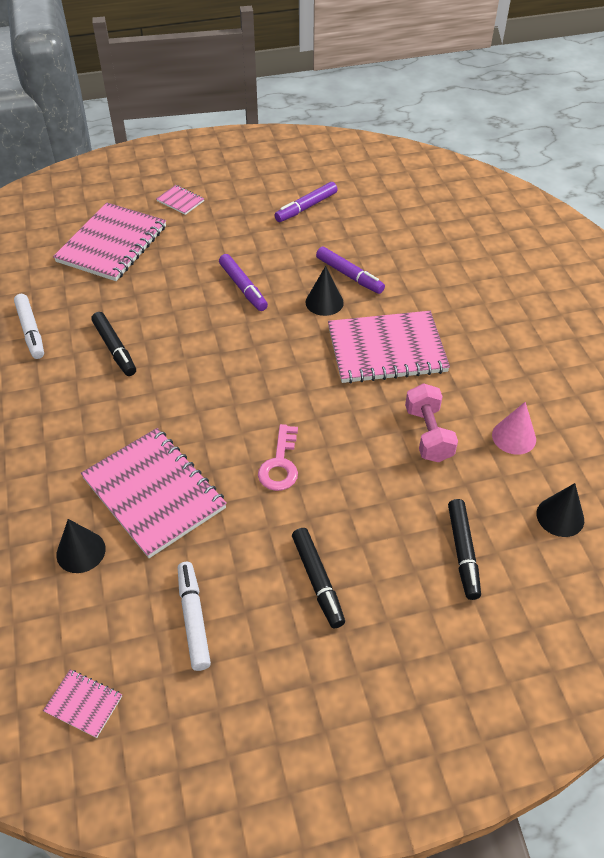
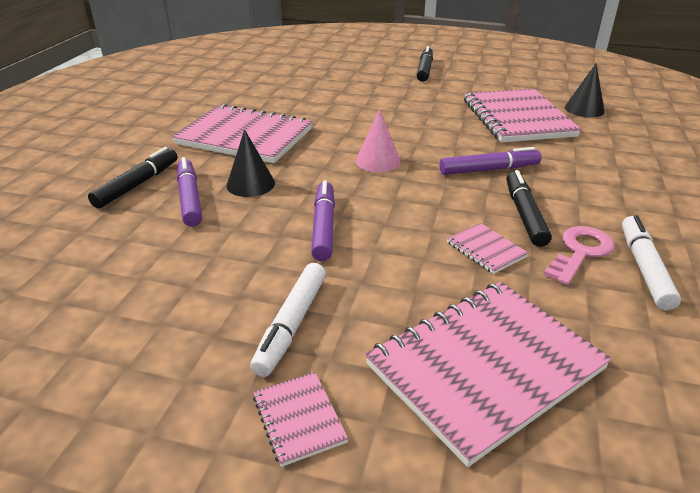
camera: 150 degrees left, 15 degrees down
(83, 704) = (587, 70): pink notebook -> pink notebook (486, 249)
(194, 619) = (510, 76): white marker -> white marker (291, 324)
(280, 464) = (407, 108): pink key -> pink key (580, 252)
(306, 207) = (111, 305): purple marker -> purple marker (489, 170)
(428, 434) = (283, 94): pink dumbbell -> none
(463, 552) = (329, 60): black marker -> black marker (137, 184)
(514, 437) = (230, 81): pink cone -> pink cone (377, 161)
(560, 516) = (258, 56): black cone -> none

